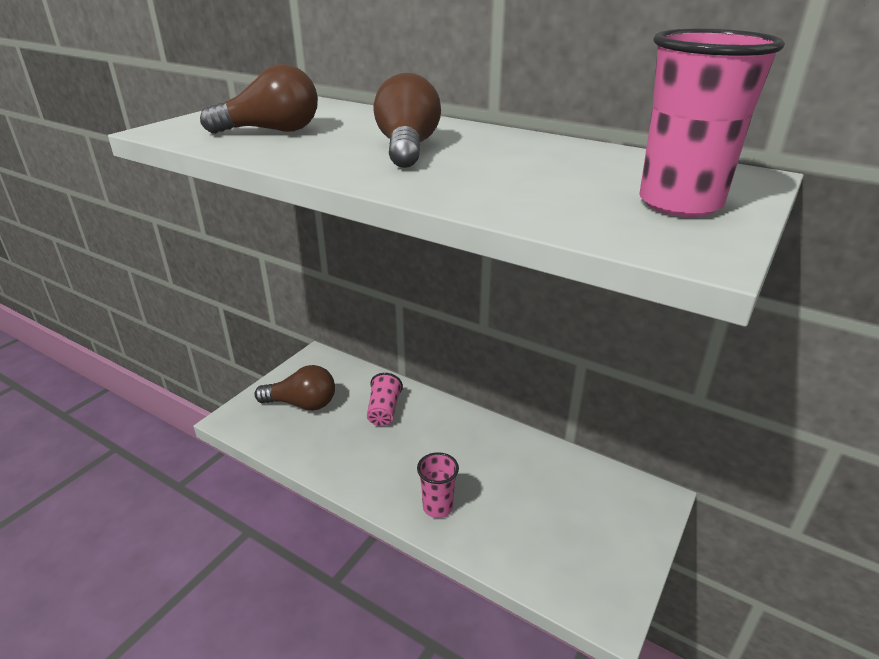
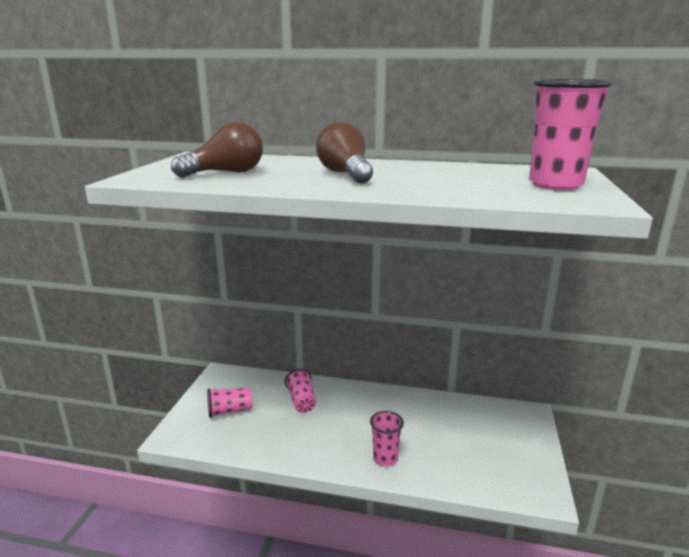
camera: 20 degrees left, 10 degrees down
(302, 404) = (229, 411): brown light bulb -> pink cup

